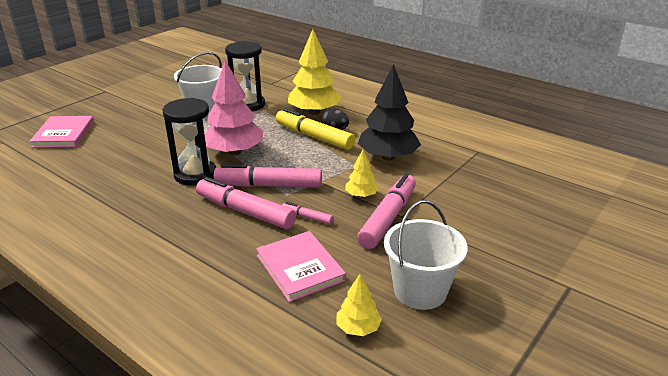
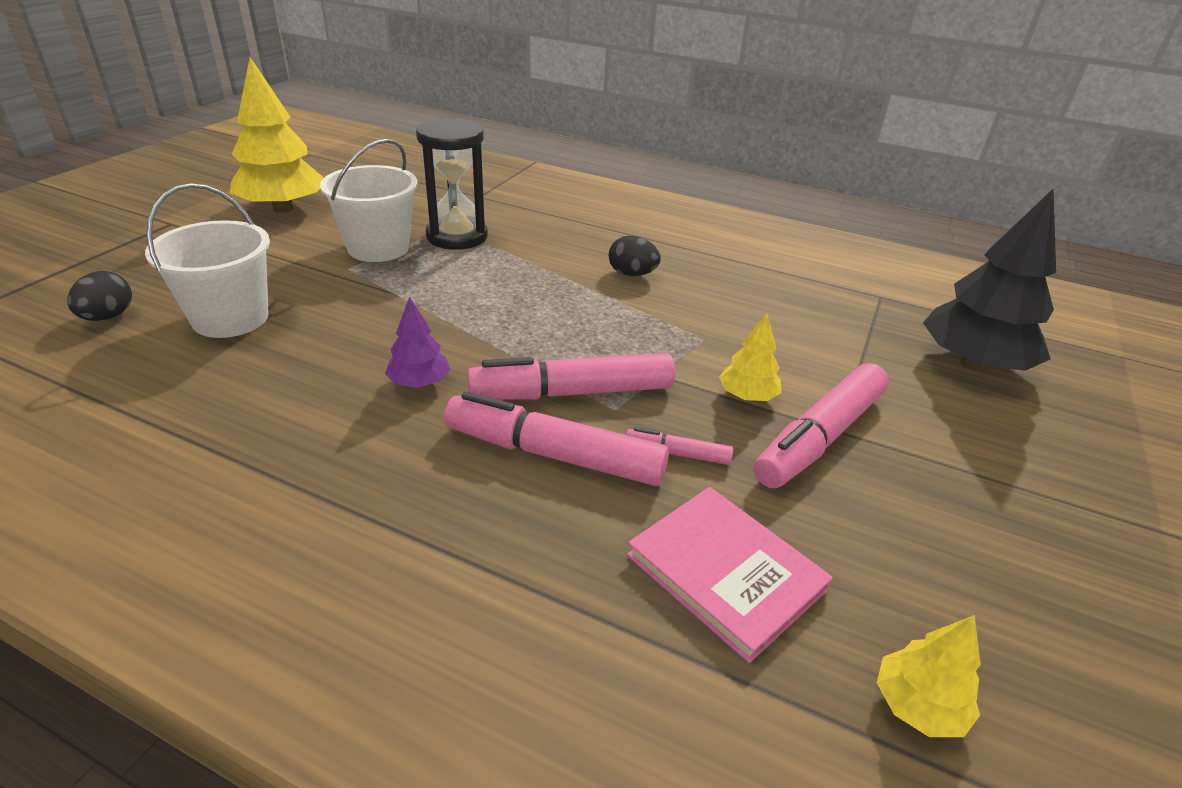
camera: 15 degrees left, 5 degrees up
(64, 134) = (108, 317): pink book -> black egg
(195, 175) = (419, 383): black hourglass -> purple tree
(234, 152) = (474, 328): pink tree -> none
(314, 112) = (579, 244): yellow tree -> yellow tree (283, 208)
(314, 137) = (603, 289): yellow marker -> none
(388, 157) = (748, 317): black tree -> black tree (973, 363)
(388, 218) = (819, 437): pink marker -> pink marker turned 150 degrees counterclockwise
(420, 291) = (972, 591): white bucket -> white bucket (230, 318)

